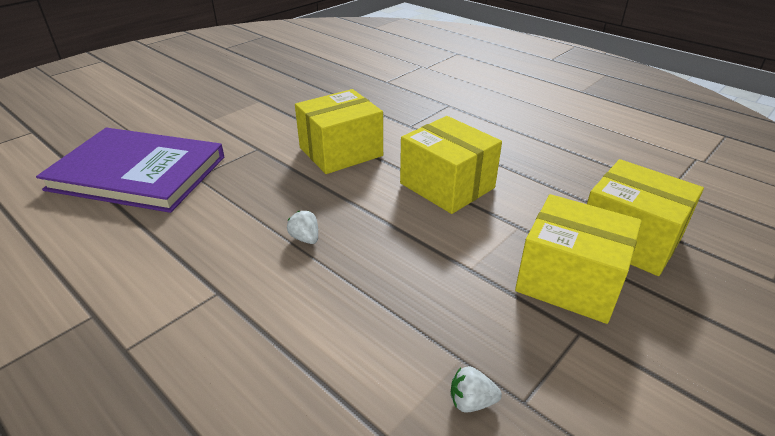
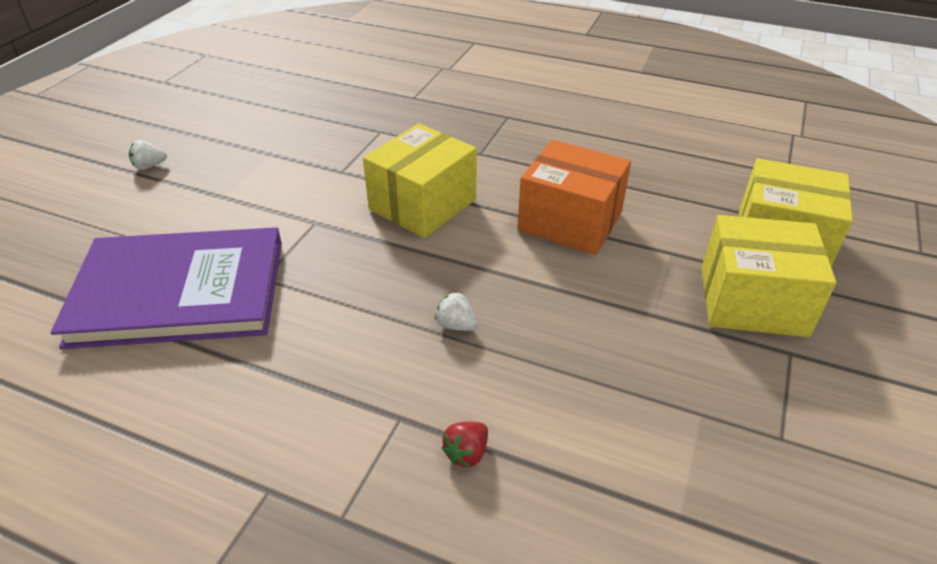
camera: 20 degrees left, 5 degrees up
(247, 331) = (467, 453): none -> red strawberry
(447, 185) = (570, 221): yellow box -> orange box
(471, 402) = (737, 454): white strawberry -> white strawberry (149, 166)

